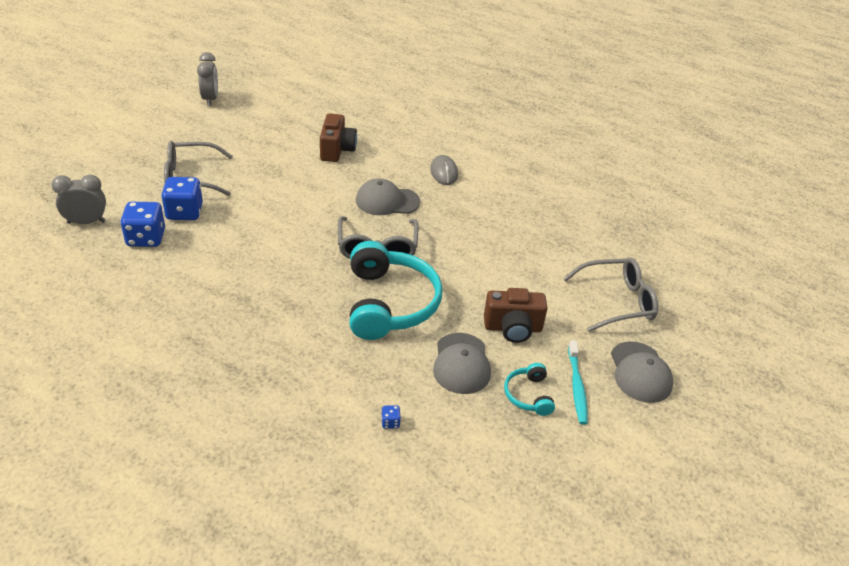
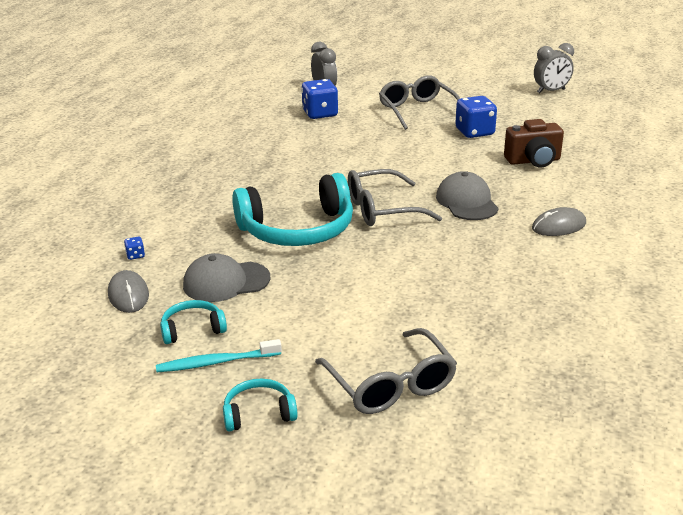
camera: 80 degrees right, 10 degrees down
(184, 212) = (365, 119): blue dice -> blue dice (474, 132)
(461, 434) = (128, 295): none -> grey mouse
(513, 328) = (296, 307): brown camera -> none
(640, 372) = (259, 413): grey cap -> turquoise headphones

